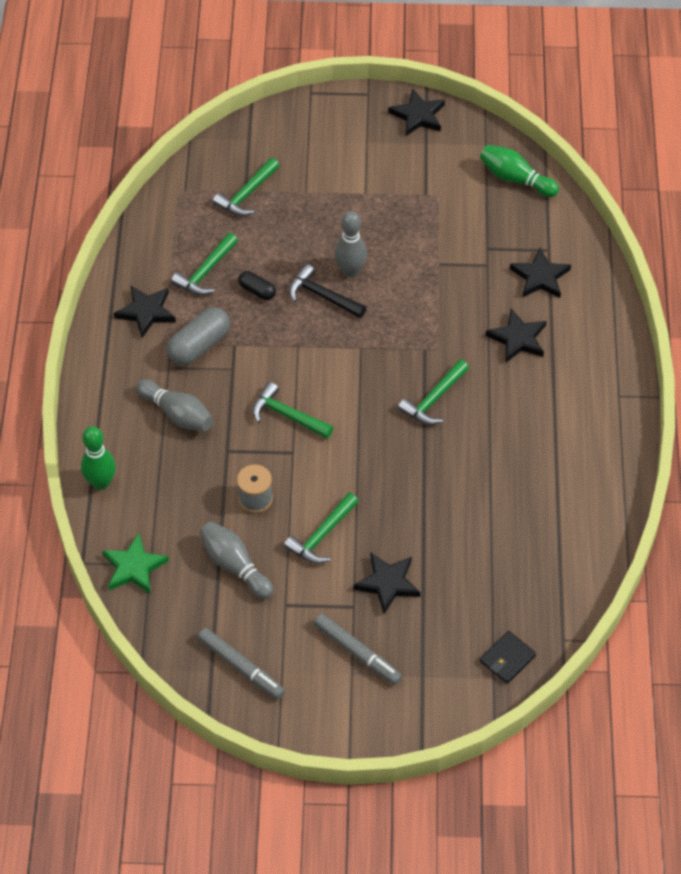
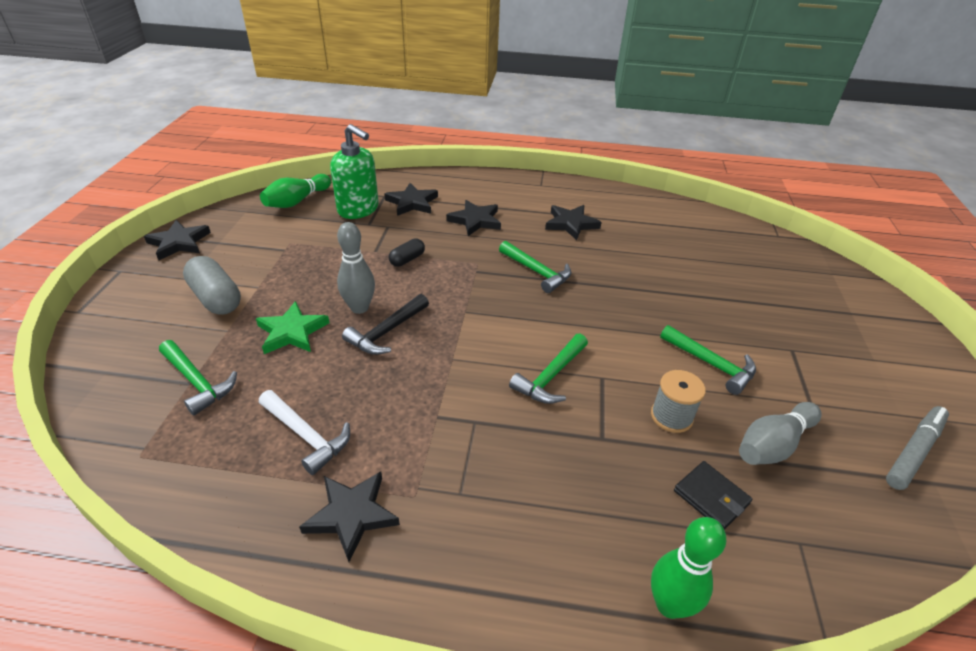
camera: 85 degrees left, 15 degrees down
(134, 567) = (812, 565): green star -> green star (292, 332)
(177, 414) = (542, 489): grey bowling pin -> none
(199, 345) = (430, 453): grey capsule -> grey capsule (216, 298)
(206, 272) = (306, 435): green hammer -> white hammer
(257, 291) = (358, 386): black capsule -> black capsule (407, 259)
(357, 653) = (847, 352): grey marker -> none
(387, 583) = (756, 323): black star -> black star (571, 224)
(507, 659) = (809, 264): black wallet -> black wallet (711, 497)
(513, 233) = (358, 209): none -> green soap dispenser

